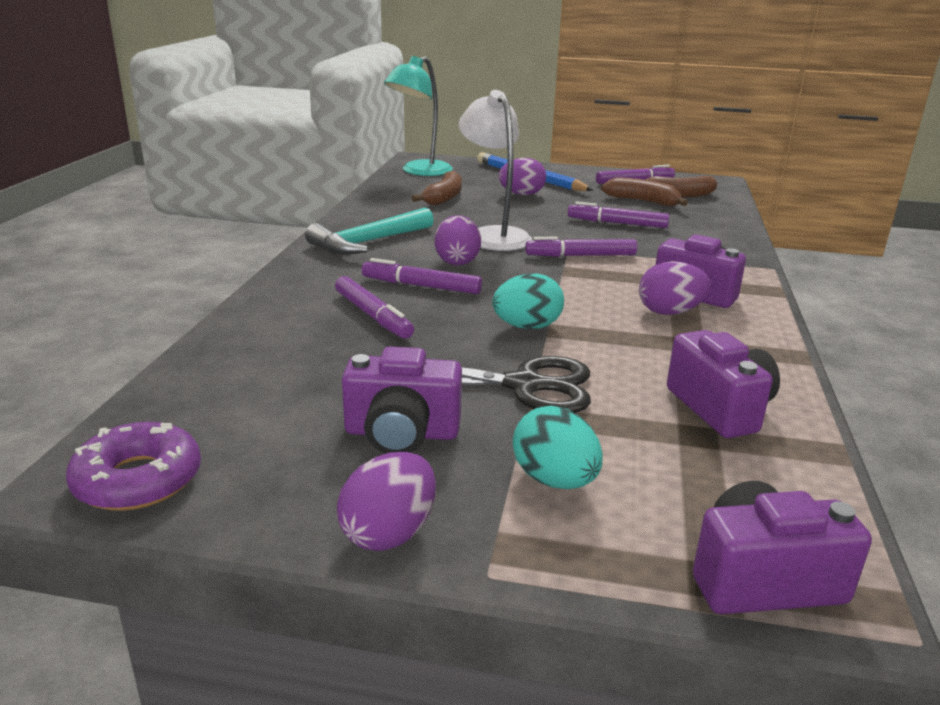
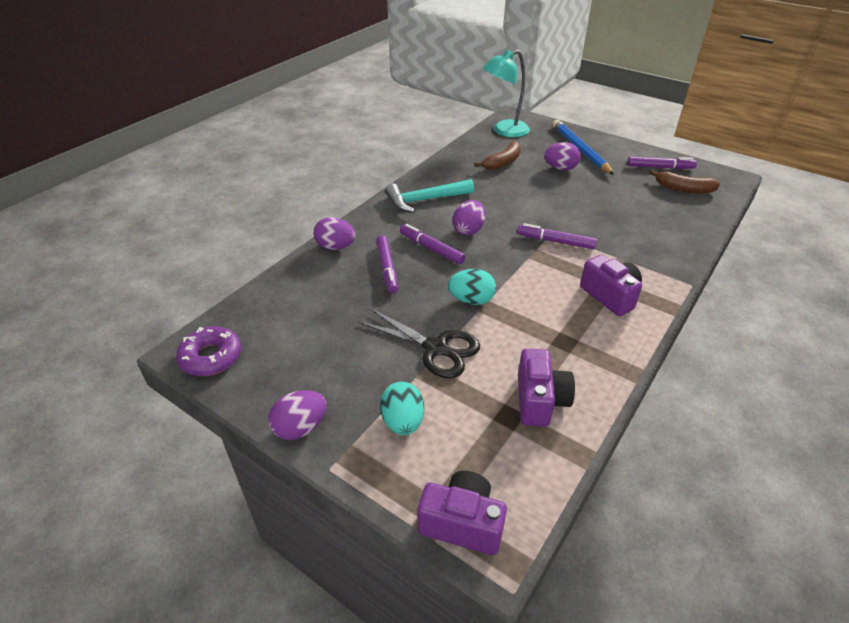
camera: 25 degrees right, 15 degrees up
(401, 433) = (346, 364): purple camera -> none
(493, 235) = (510, 208): white lamp -> none
(617, 223) = (608, 212): purple marker -> none
(643, 201) = (648, 191): brown banana -> none
(669, 312) = (575, 310): purple egg -> purple egg (335, 247)

